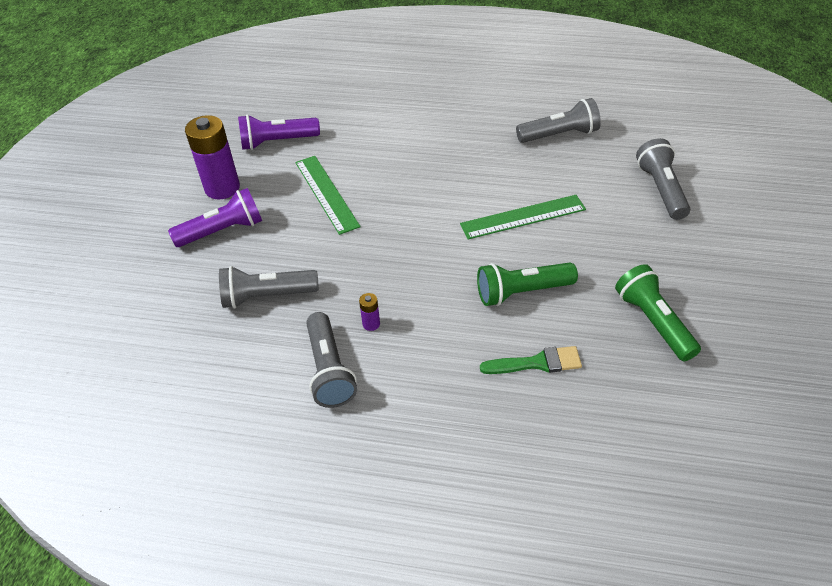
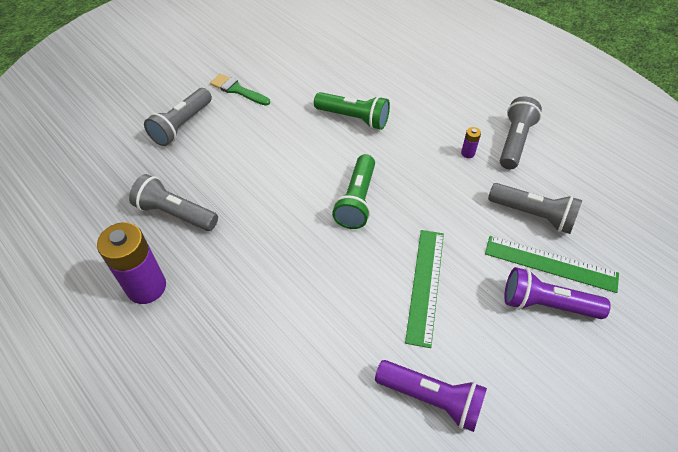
camera: 145 degrees left, 5 degrees up
(222, 188) = (526, 364): purple battery -> purple battery (146, 287)
(523, 217) = (294, 163): green ruler -> green ruler (550, 263)
(537, 363) = (387, 82): green brush -> green brush (237, 90)
(653, 322) = (303, 66): green flashlight -> green flashlight (357, 200)

